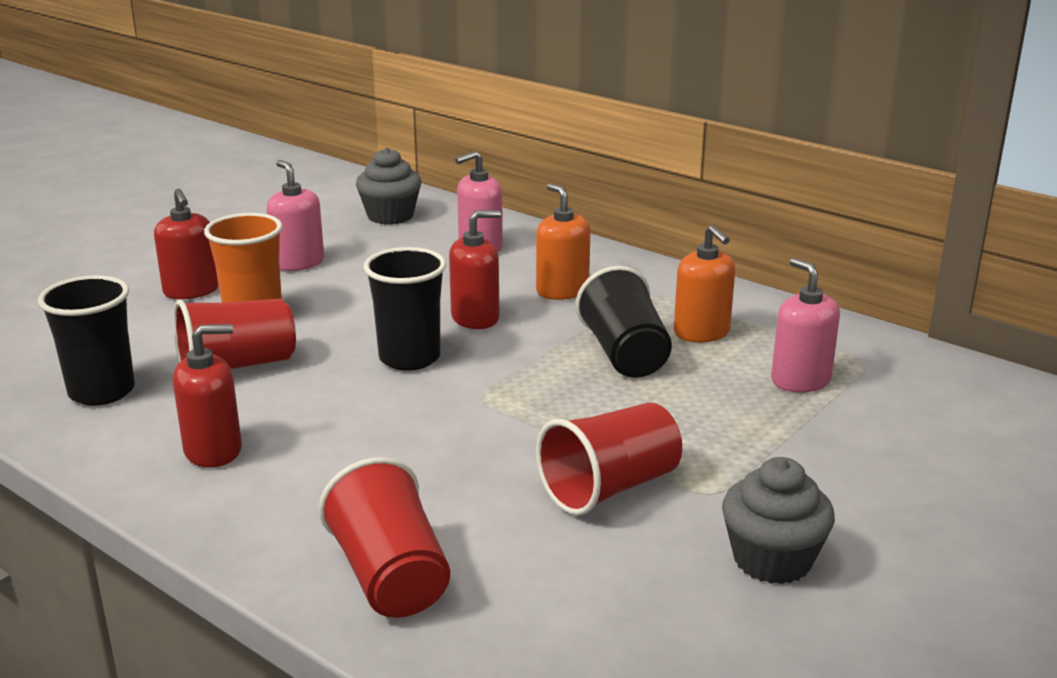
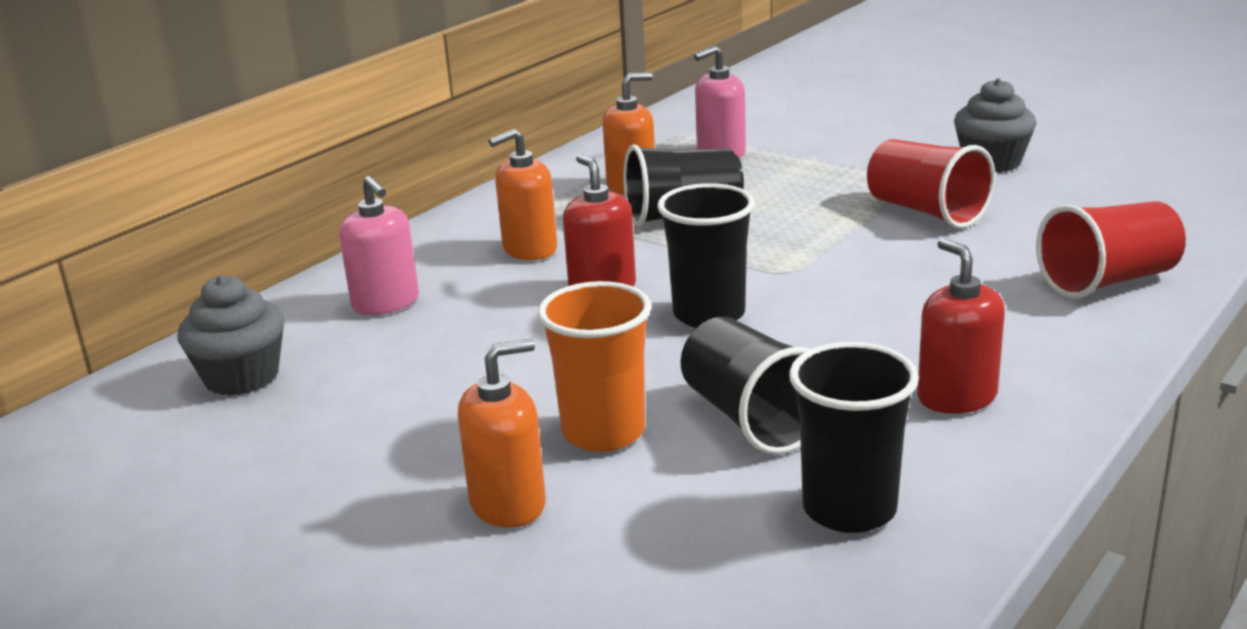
camera: 90 degrees left, 0 degrees up
(191, 291) = (508, 504): red soap dispenser -> orange soap dispenser
(236, 366) = (752, 419): red cup -> black cup
(298, 263) = (412, 427): pink soap dispenser -> none

